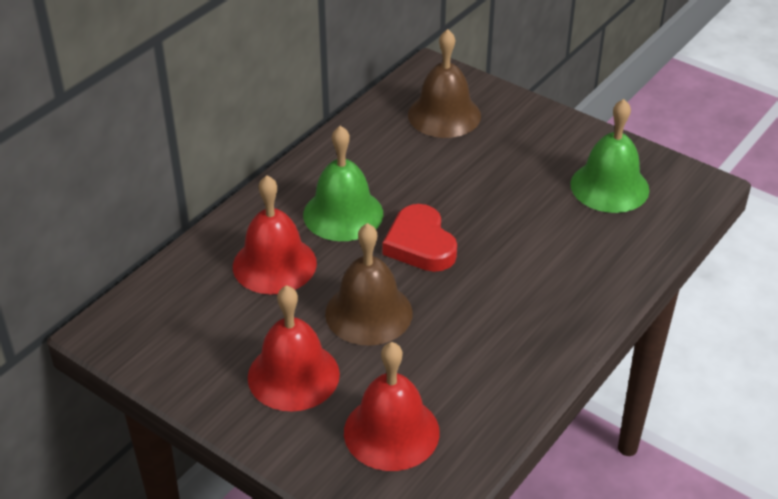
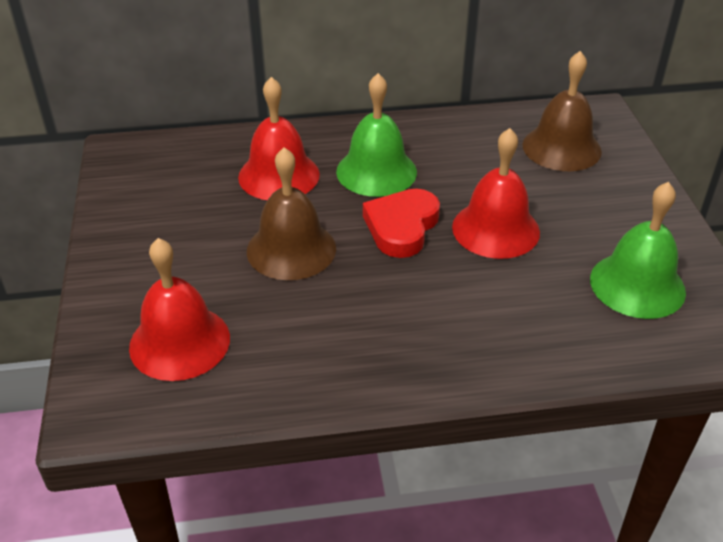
camera: 45 degrees right, 0 degrees up
(293, 375) = (179, 255): red bell -> red bell (495, 229)

